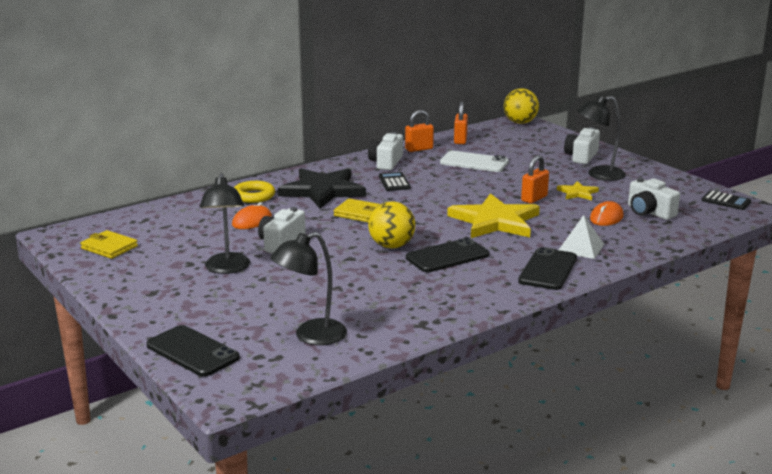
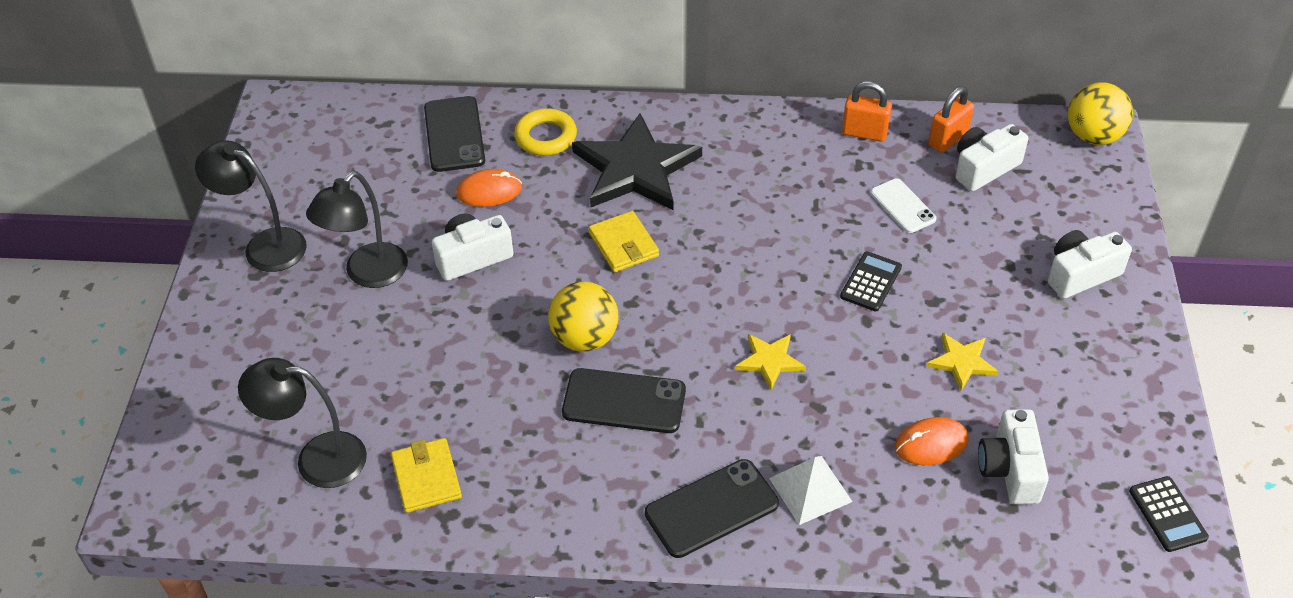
camera: 40 degrees right, 25 degrees up
(109, 247) = (299, 161): yellow wallet -> yellow wallet (426, 478)
(192, 351) = (187, 408): black phone -> black phone (454, 134)
(386, 162) = (784, 144): white camera -> white camera (984, 168)
(394, 182) = (742, 197): black calculator -> black calculator (870, 282)
(474, 162) = (902, 206): white phone -> white phone, size x0.65
(495, 221) = (769, 361): yellow star -> yellow star, size x0.47
(534, 198) = (883, 340): orange padlock -> none
(598, 175) = (1049, 335): black lamp -> black lamp (264, 245)

